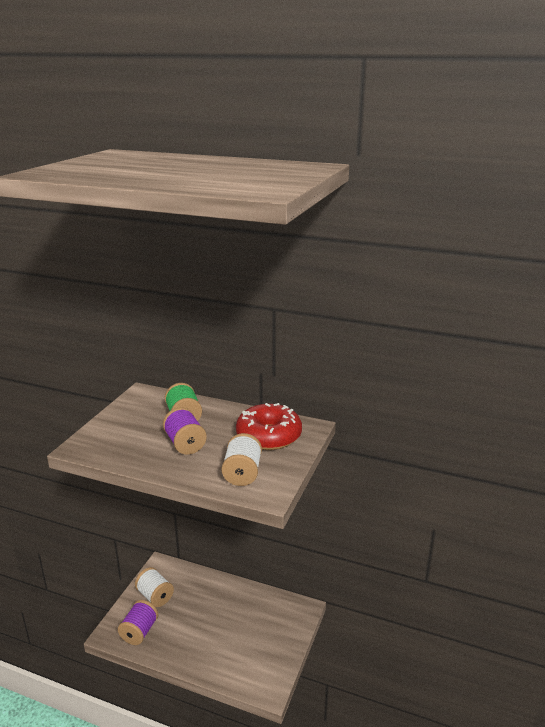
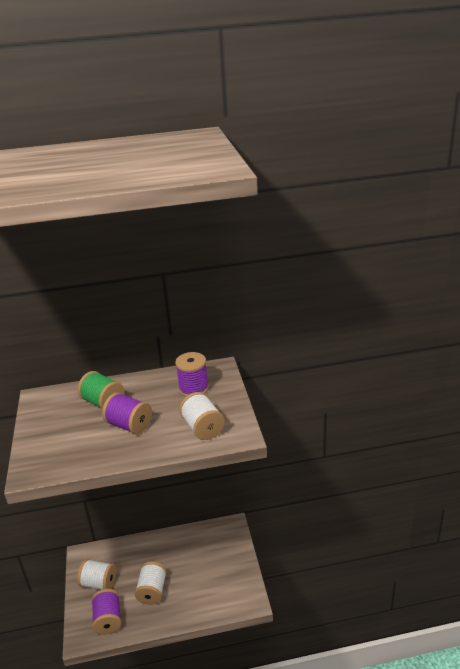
camera: 30 degrees left, 5 degrees up
(191, 628) = (152, 591): none -> white spool
(269, 436) = (193, 389): red donut -> purple spool

